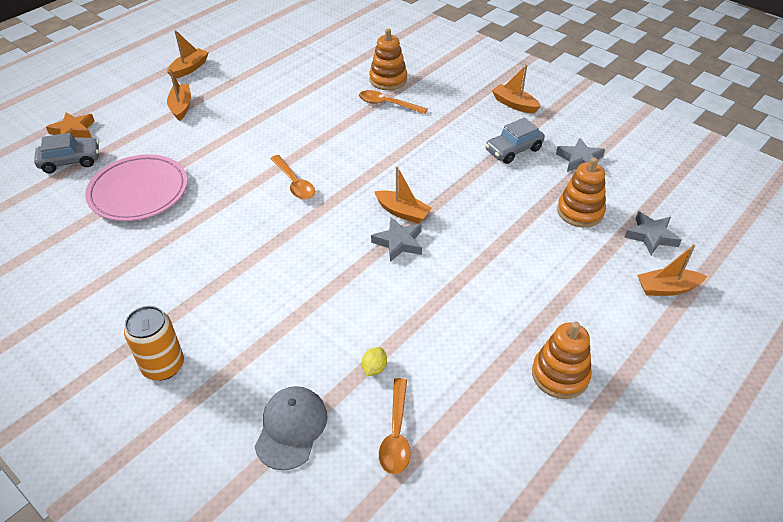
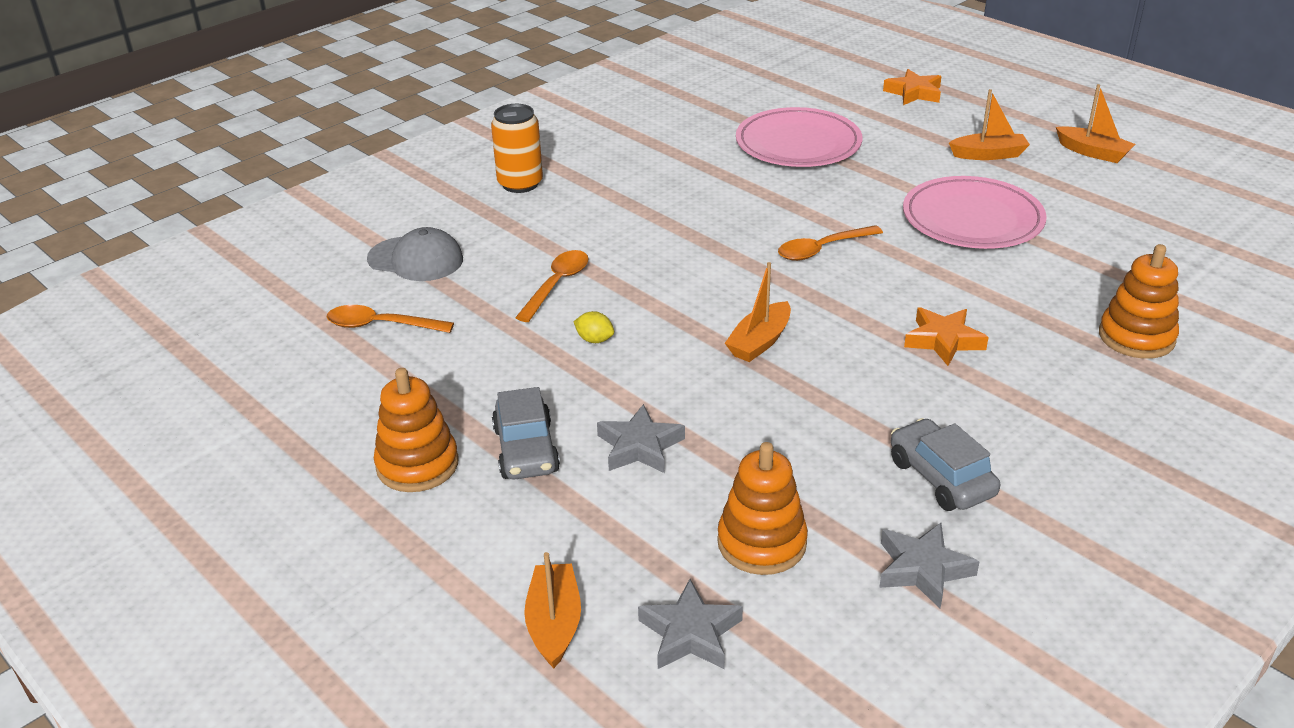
camera: 95 degrees right, 10 degrees down
(71, 161) = (853, 99): grey car -> grey car (526, 450)
(264, 120) = (972, 219): none -> pink plate
(374, 368) = (477, 312): yellow lemon -> yellow lemon (594, 340)
(387, 104) = (1052, 334): orange spoon -> orange spoon (557, 285)
(396, 141) = (943, 341): none -> orange star
(399, 242) = (693, 336): grey star -> grey star (639, 446)
(514, 104) = (1104, 497): orange boat -> none

